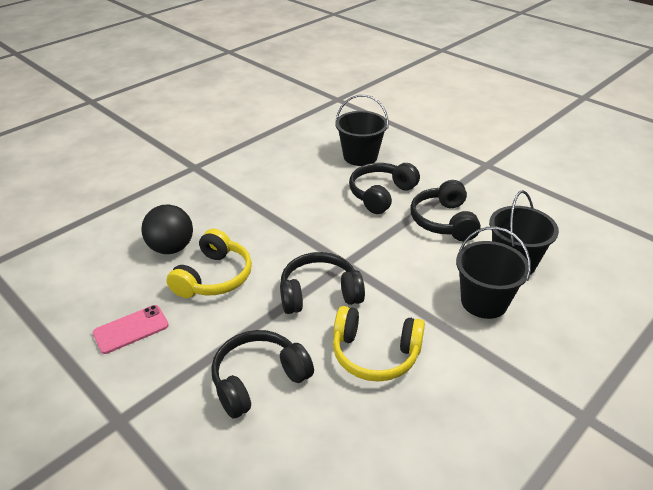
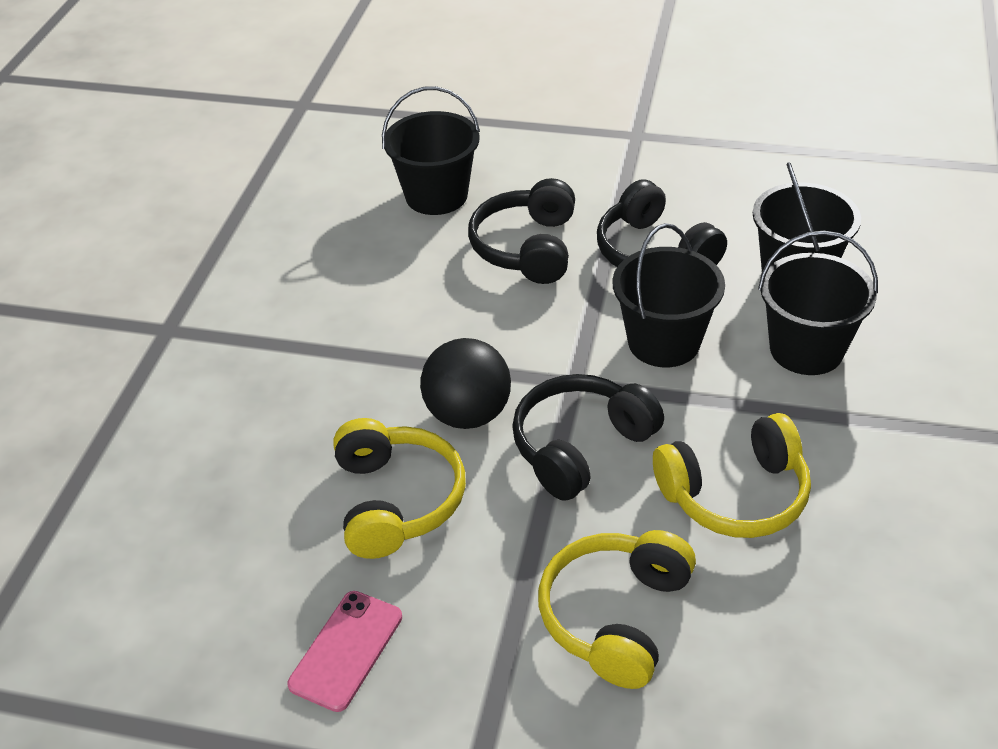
camera: 30 degrees left, 5 degrees up
(171, 248) = (275, 488): black ball -> black ball (468, 414)
(259, 380) = (615, 616): black headphones -> yellow headphones
(408, 264) = (664, 342): none -> black bucket

